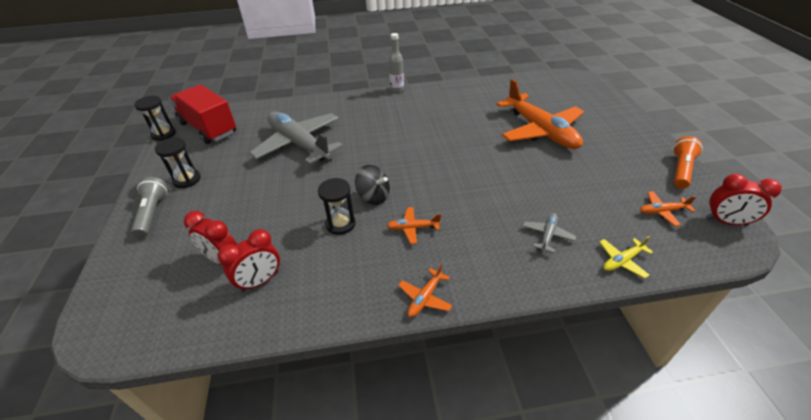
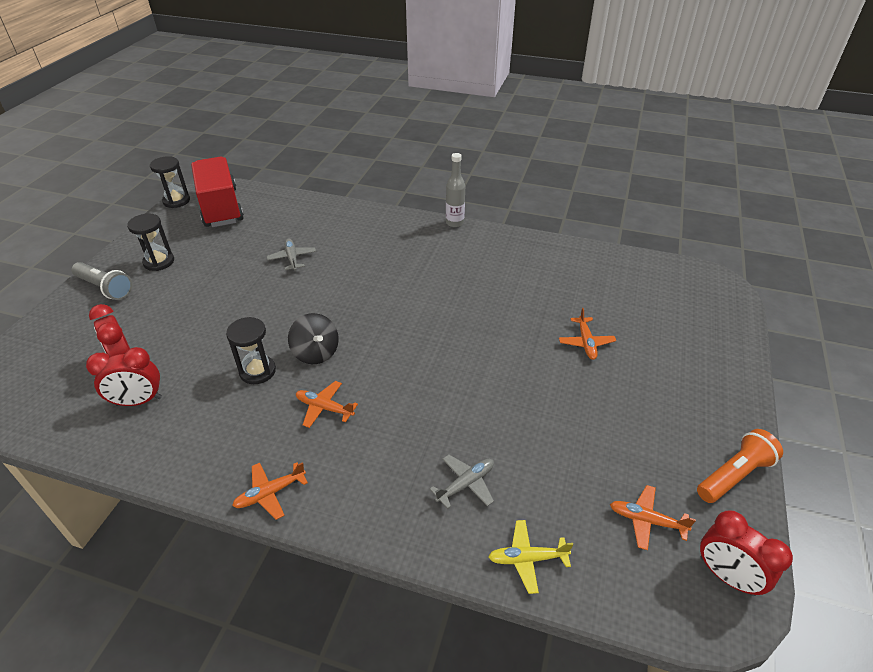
camera: 25 degrees right, 0 degrees up
(153, 213) = (105, 288): grey flashlight -> grey flashlight turned 105 degrees clockwise
(299, 144) = (292, 258): grey plane -> grey plane, size x0.41
(540, 131) = (586, 342): orange plane -> orange plane, size x0.41

